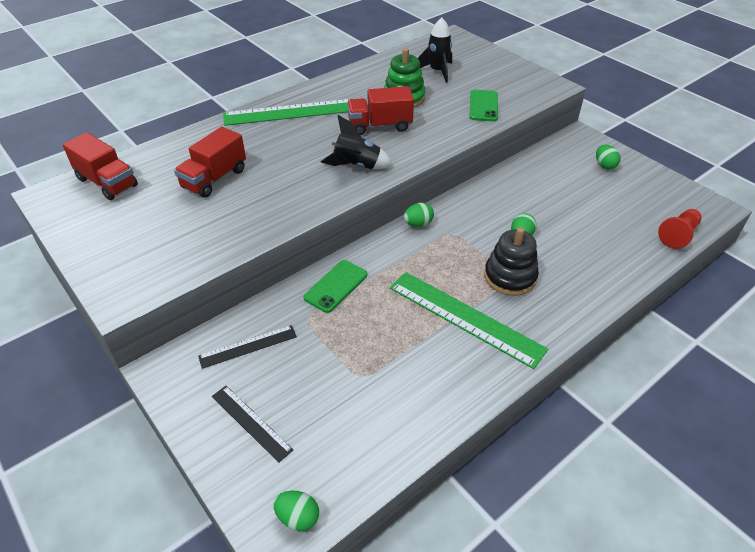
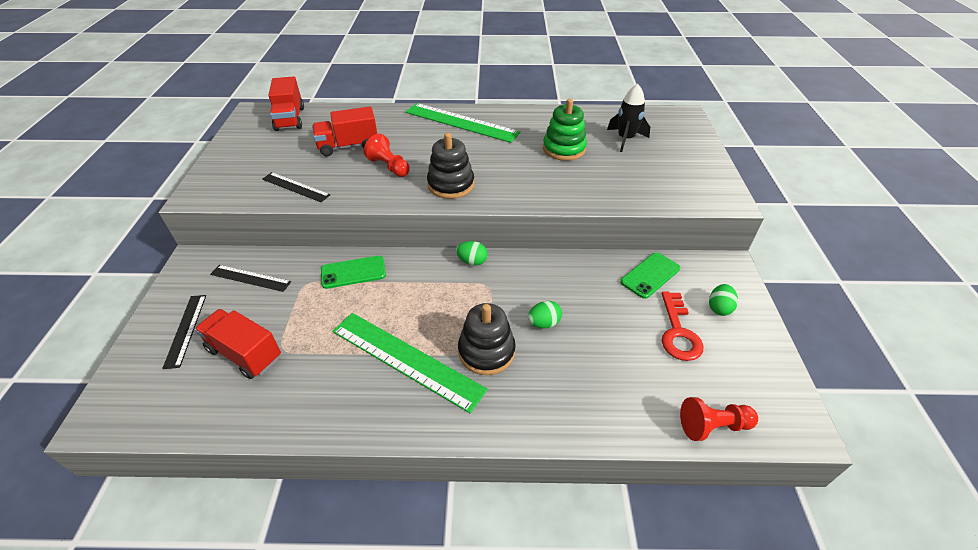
camera: 40 degrees right, 0 degrees up
(218, 237) = (295, 187): none -> black ruler
(281, 177) = (389, 167): none -> red pawn
(298, 517) = (123, 415): green egg -> none
(357, 166) = (451, 185): black rocket -> black stacking toy
(380, 126) = (512, 162): red truck -> red truck (245, 353)
(465, 317) = (406, 359): green ruler -> green ruler turned 45 degrees counterclockwise
(483, 106) = (627, 186): green phone -> green phone (650, 275)
(601, 193) = (678, 332): none -> red key

